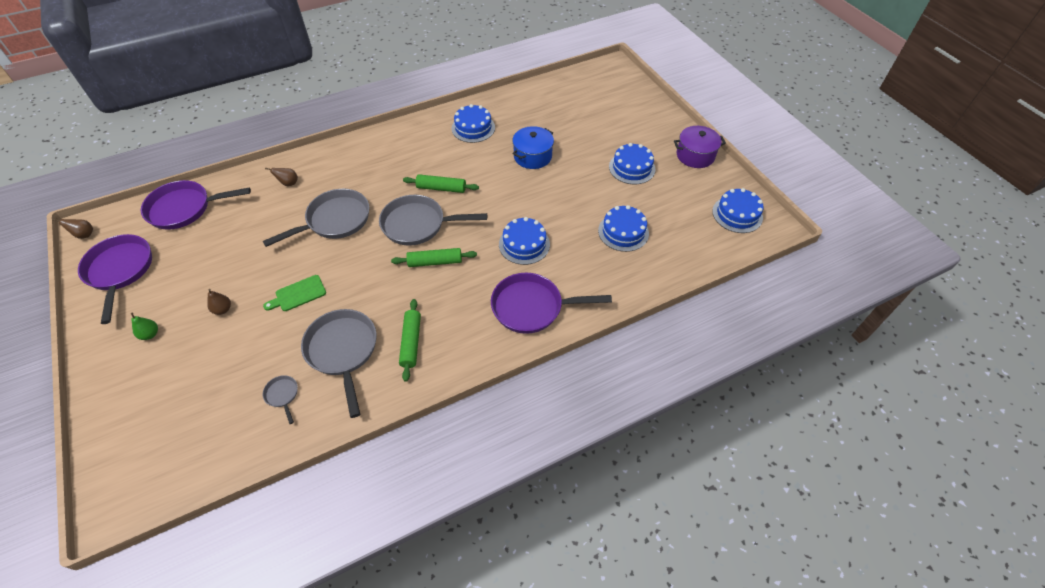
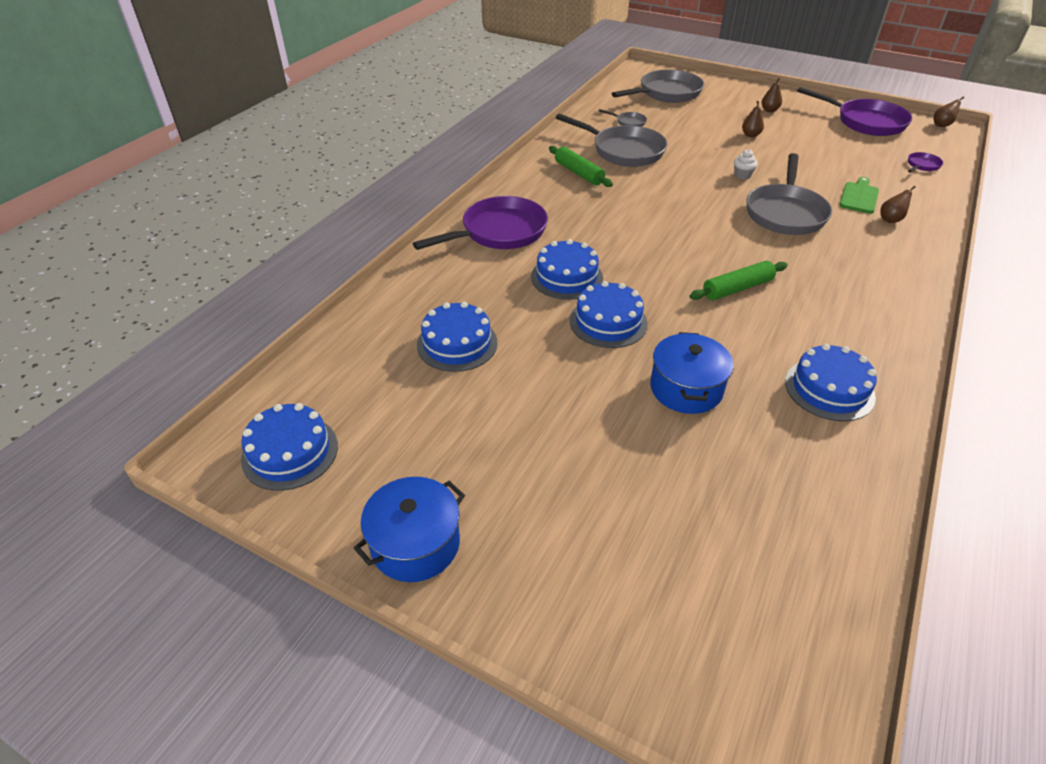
camera: 145 degrees right, 10 degrees down
(150, 334) = (769, 110): green pear -> brown pear
(184, 209) = (922, 165): purple pan -> purple pan, size x0.44
(298, 294) = (714, 161): green cutting board -> green cutting board (859, 196)
(304, 268) = (742, 175): none -> white cupcake
(418, 224) = (703, 245): grey pan -> grey pan (666, 93)
(435, 262) = (637, 225): green rolling pin -> none
(632, 168) = (516, 450): blue cake -> blue cake (608, 322)
(695, 155) = (415, 544): purple pot -> blue pot

